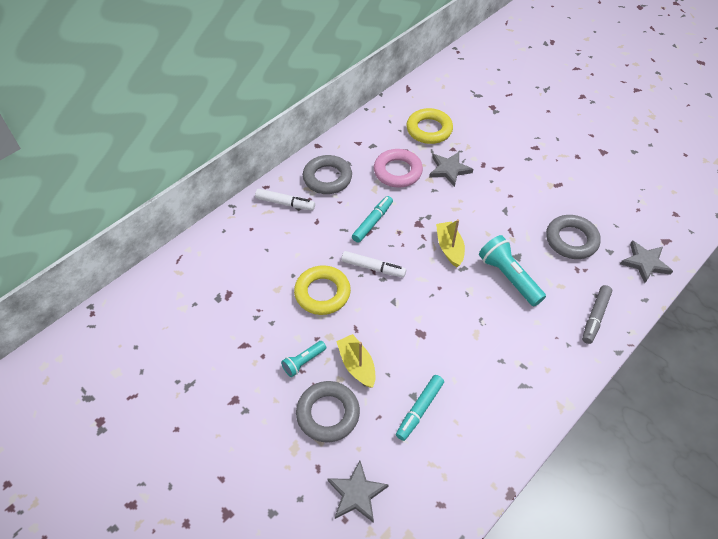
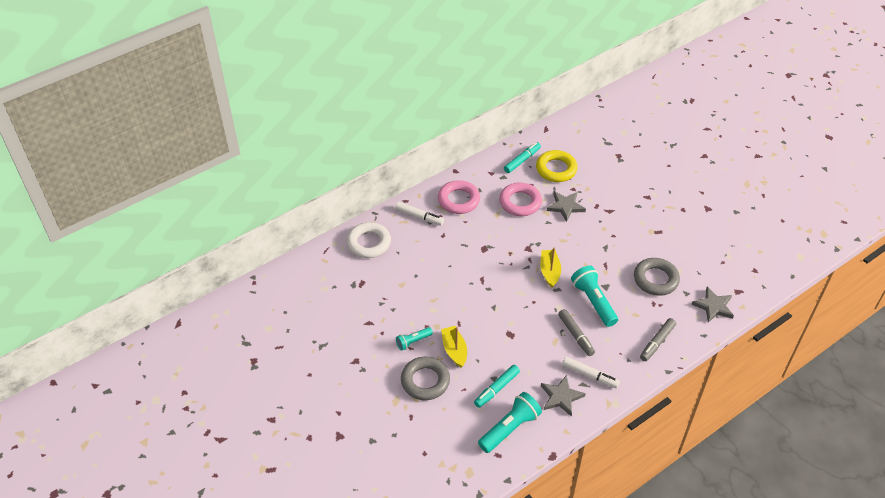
camera: 10 degrees right, 5 degrees down
(230, 243) = (369, 243): none -> white ring
(322, 293) = (437, 292): yellow ring -> none
(327, 178) = (458, 200): grey ring -> pink ring
(356, 493) = (436, 438): grey star -> grey star (561, 397)
(372, 222) = (489, 242): turquoise marker -> turquoise marker (522, 160)
(373, 268) = (482, 278): white marker -> white marker (590, 375)
(447, 463) = (509, 428): none -> turquoise flashlight
(498, 322) = (575, 335): none -> grey marker

